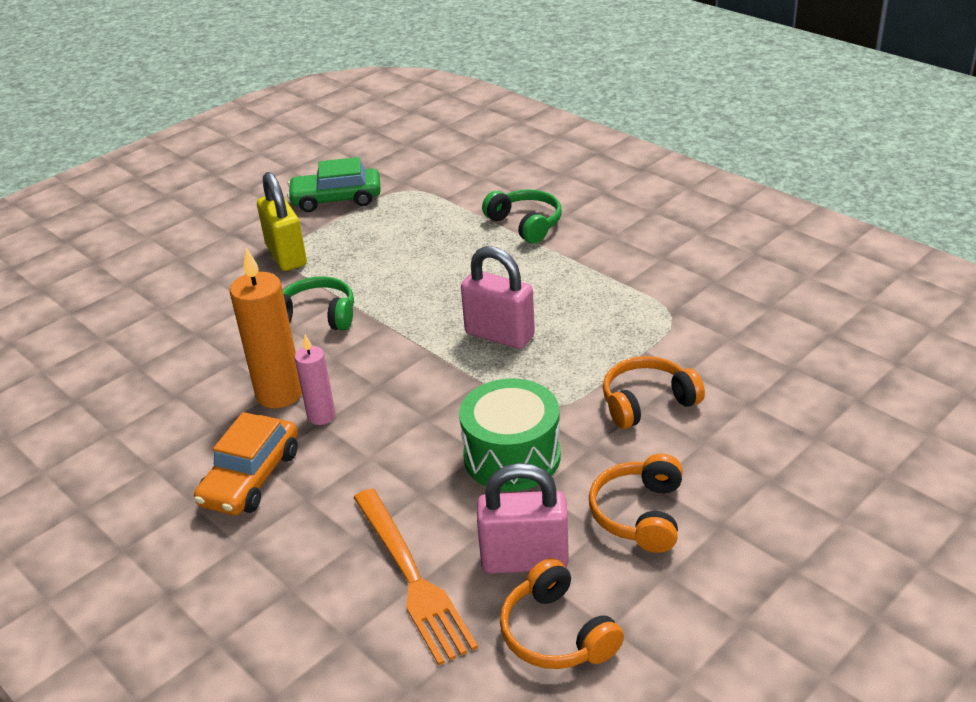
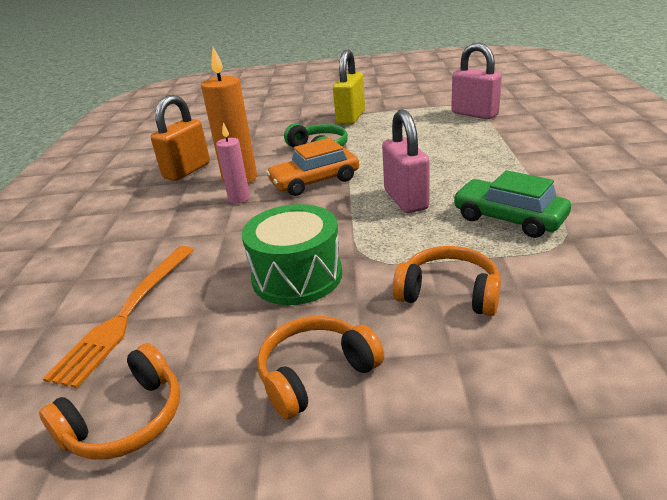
camera: 45 degrees right, 5 degrees down
(185, 416) = (187, 171): none -> orange padlock
(251, 478) = (160, 212): orange car -> orange car (314, 181)
(336, 199) = (419, 100): green car -> green car (508, 218)
(524, 560) = (195, 350): pink padlock -> pink padlock (474, 114)
(525, 224) = (522, 144): green headphones -> none
(557, 633) = (126, 420): orange headphones -> orange headphones turned 150 degrees counterclockwise

